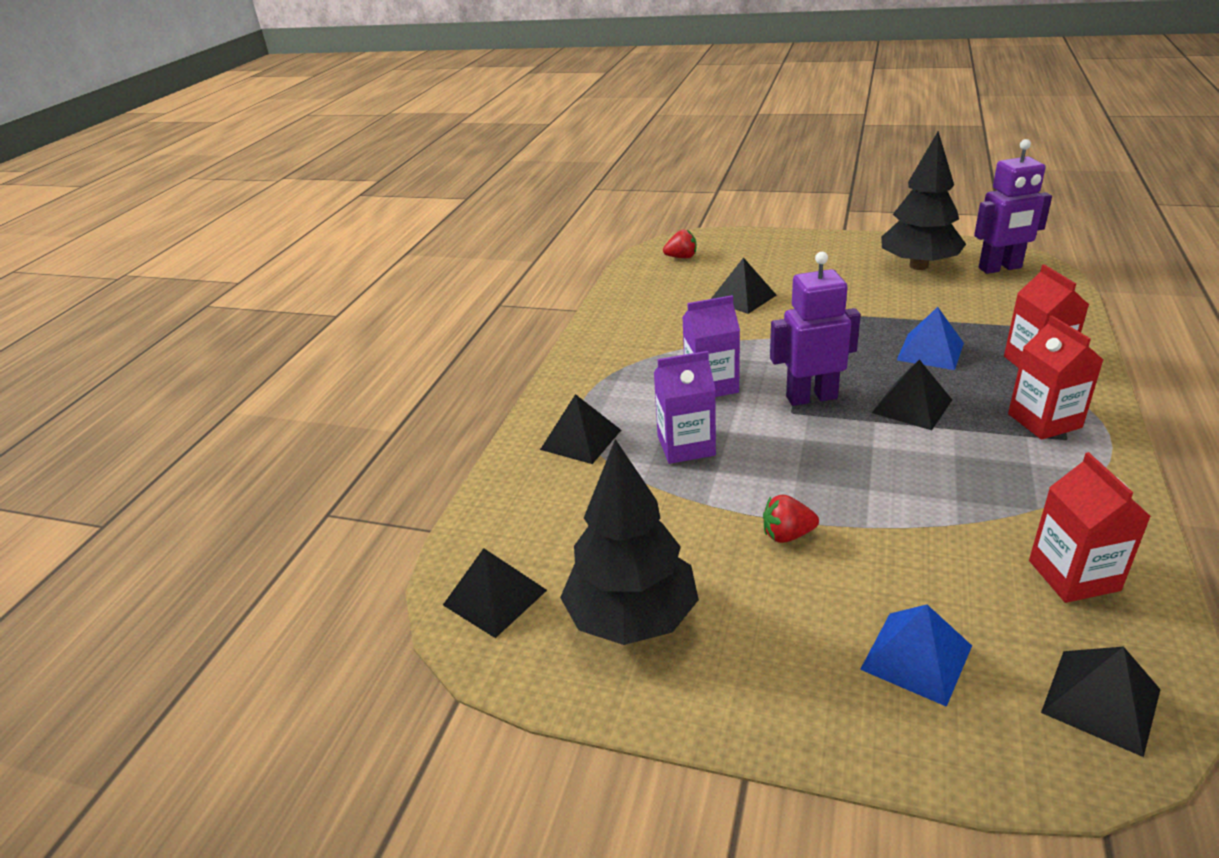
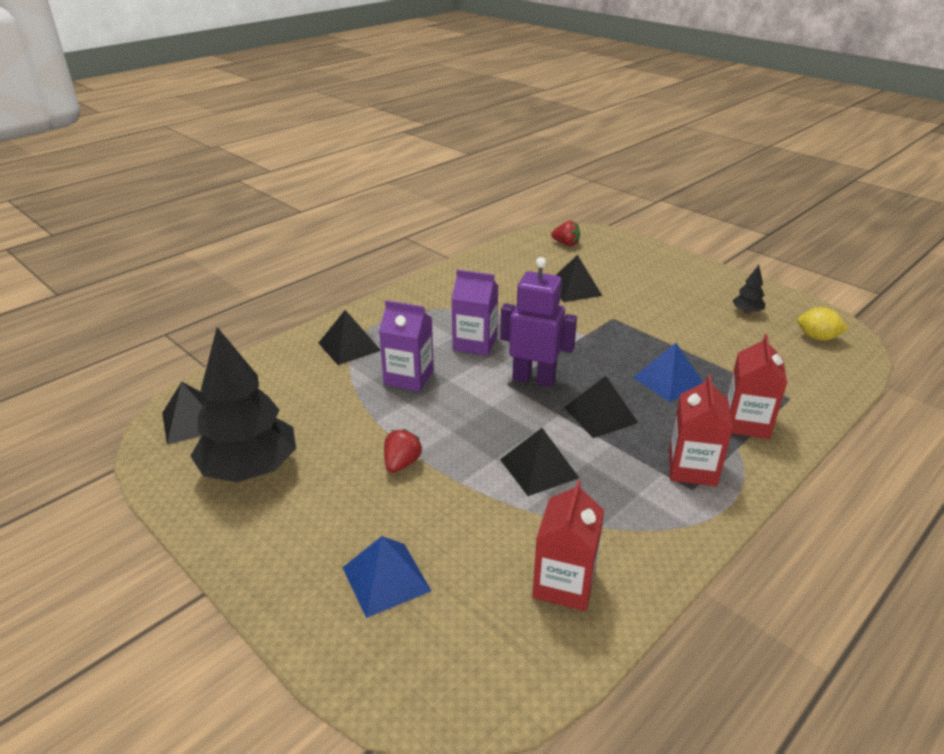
camera: 25 degrees right, 0 degrees up
(787, 535) = (402, 463): red strawberry -> red strawberry turned 90 degrees clockwise
(918, 266) = (746, 312): black tree -> black tree, size x0.42
(1000, 268) = (817, 338): purple robot -> yellow lemon
(1100, 700) = (471, 671): black pyramid -> black pyramid (539, 468)

